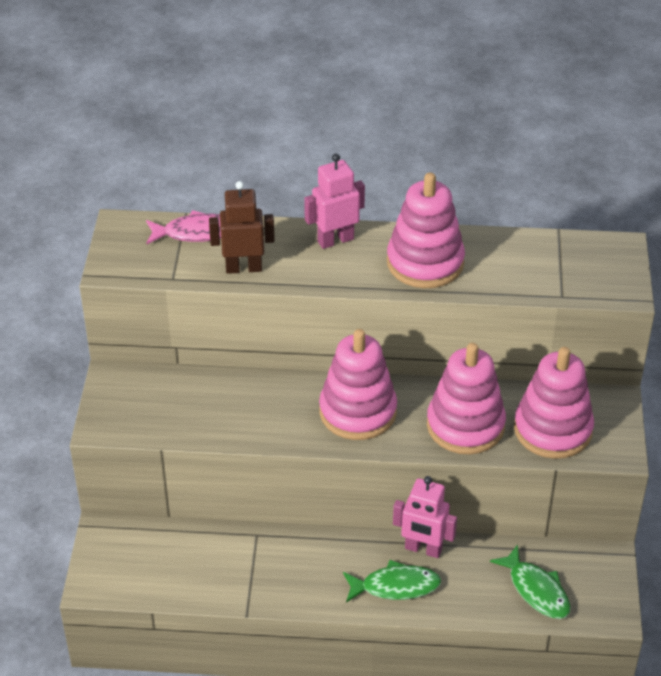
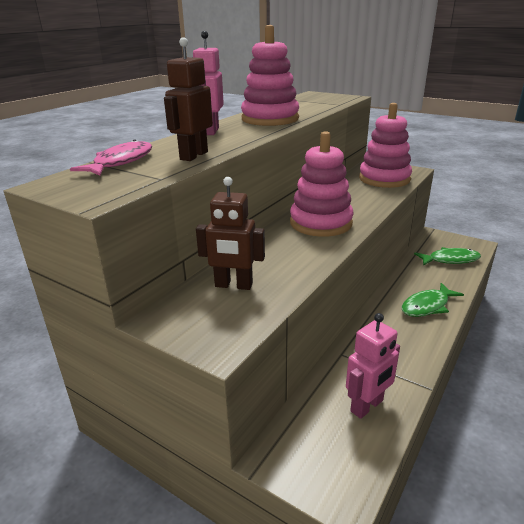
camera: 60 degrees left, 15 degrees down
(187, 397) = (233, 285): none -> brown robot
(395, 586) = (427, 306): green fish -> green fish turned 150 degrees counterclockwise
(423, 549) = (398, 286): pink robot -> pink robot (367, 406)
(465, 425) = (363, 197): pink stacking toy -> none

